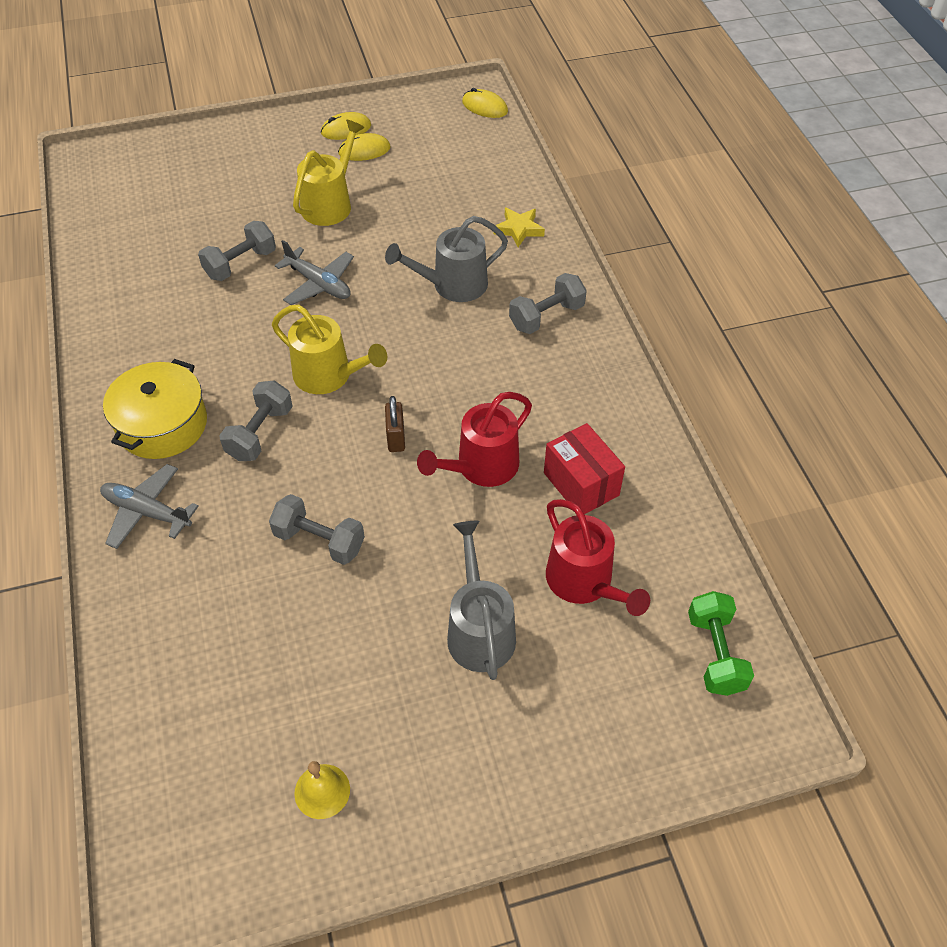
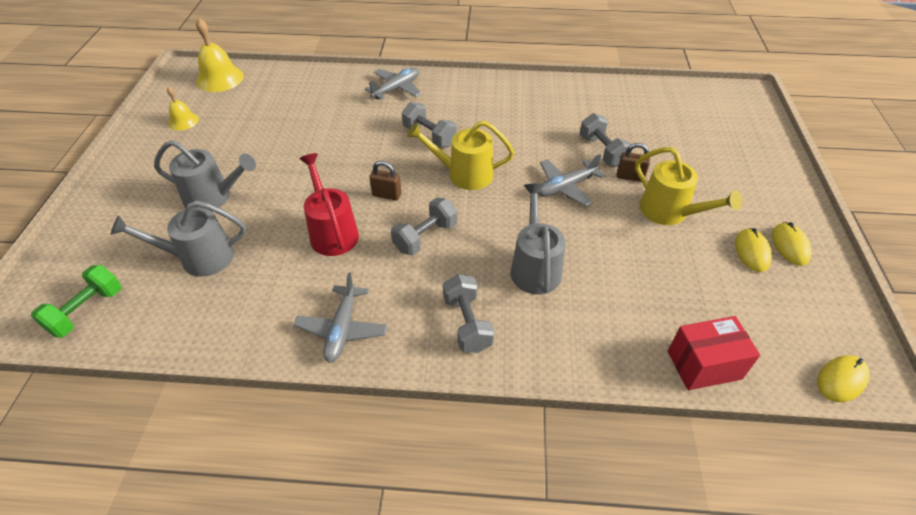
camera: 110 degrees right, 5 degrees down
(162, 424) = (459, 100): yellow pot -> none
(171, 812) = (220, 78): none -> yellow bell
(282, 237) = (630, 177): none -> brown padlock
(319, 541) = (329, 146): grey dumbbell -> grey dumbbell (425, 237)
(329, 376) = (464, 174): yellow watering can -> yellow watering can turned 45 degrees clockwise
(519, 229) = (600, 342): yellow star -> none
(581, 484) = (277, 285): red box -> red box (704, 365)
(584, 583) = (199, 258): red watering can -> grey watering can
(603, 405) = (342, 329): none -> grey plane
(715, 653) = (87, 311): green dumbbell -> green dumbbell turned 75 degrees counterclockwise

